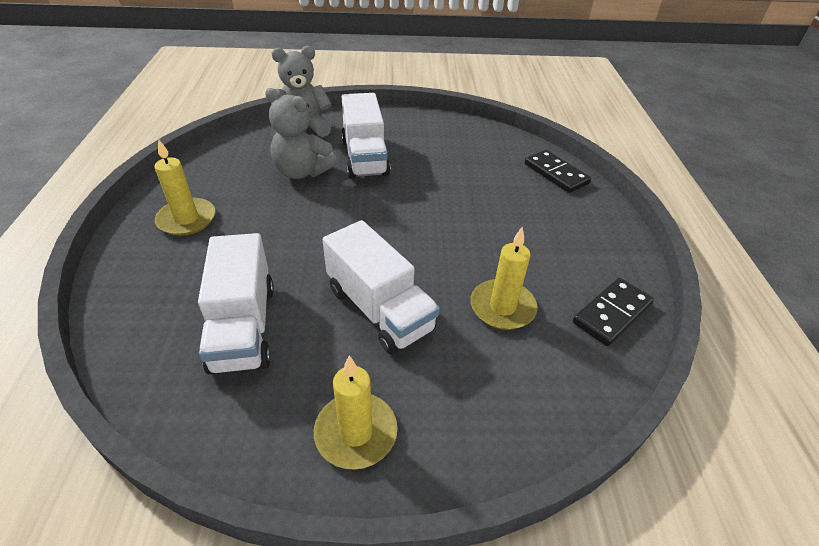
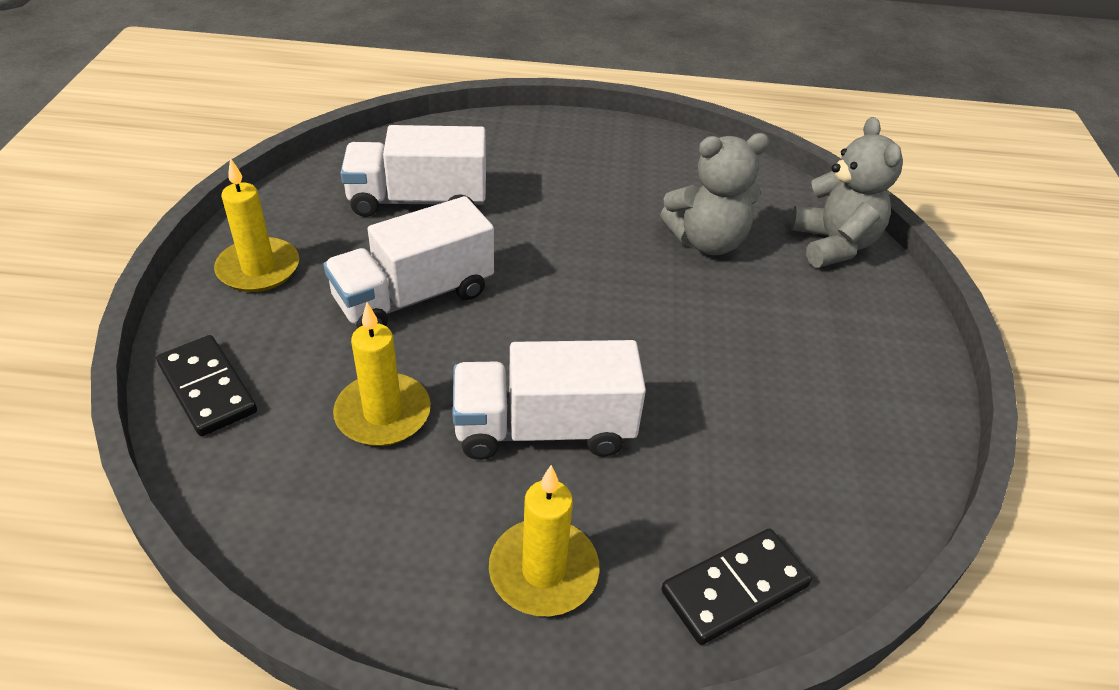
camera: 95 degrees right, 0 degrees up
(187, 219) = (599, 157): yellow candle -> yellow candle (543, 571)
(302, 172) = (707, 242): grey teddy bear -> grey teddy bear turned 135 degrees counterclockwise
(365, 157) = (756, 307): white truck -> white truck (544, 429)
(612, 313) = (329, 548): black domino -> black domino (207, 388)

